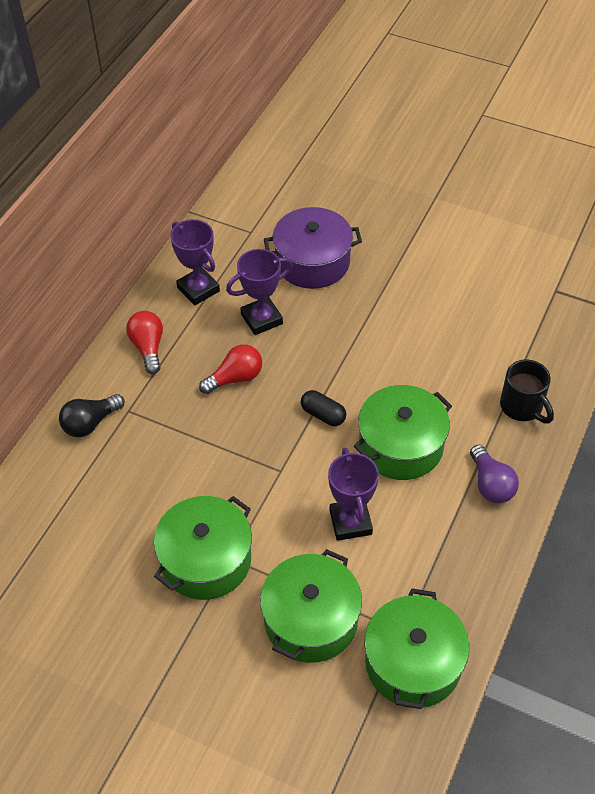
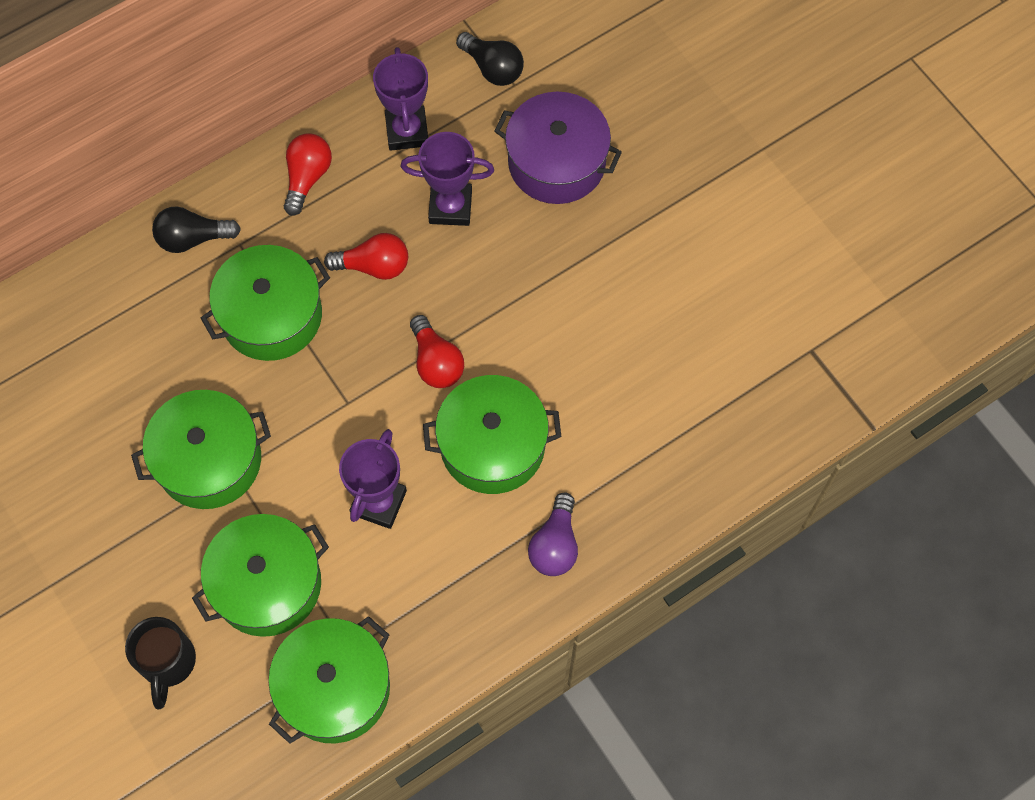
camera: 30 degrees right, 15 degrees up
(184, 443) = (271, 315): none -> green pot
(229, 229) = (492, 68): none -> black light bulb
(323, 415) = (436, 362): black capsule -> red light bulb
(522, 407) = (658, 475): black mug -> black mug (167, 663)

